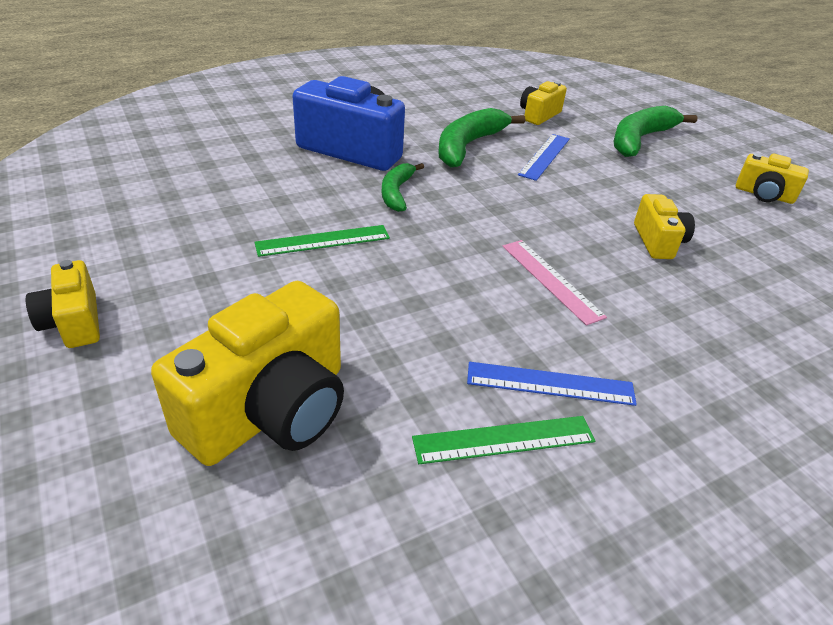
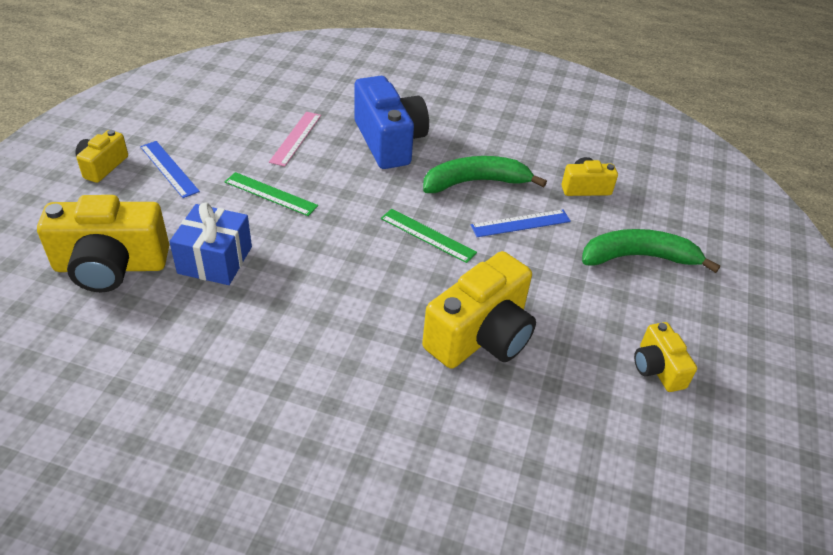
camera: 45 degrees right, 5 degrees up
(372, 327) = (215, 260): none -> blue gift
(396, 192) = (364, 188): green banana -> none
(504, 439) = (178, 361): green ruler -> green ruler (428, 235)
(550, 383) = (246, 356): blue ruler -> blue ruler (169, 169)
(551, 280) = (355, 306): pink ruler -> pink ruler (295, 138)
(658, 241) = (481, 336): yellow camera -> yellow camera, size x1.89

